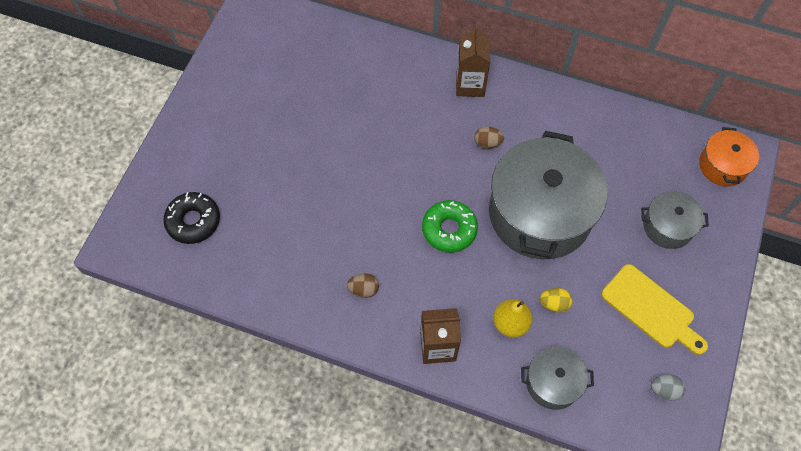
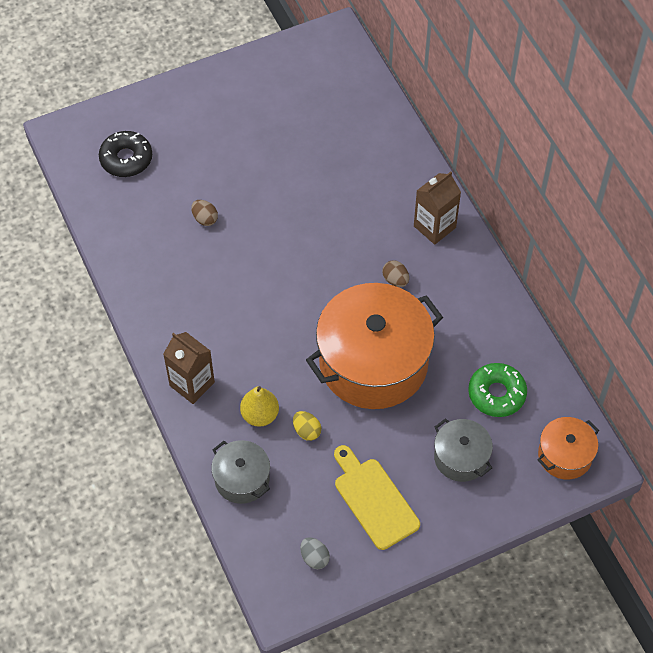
camera: 45 degrees right, 5 degrees down
(363, 289) = (186, 302): brown egg -> brown egg (205, 219)
(449, 229) = (293, 315): green donut -> green donut (496, 394)
(540, 213) = (373, 362): grey pot -> orange pot
(651, 309) = (374, 499): yellow cutting board -> yellow cutting board turned 150 degrees clockwise

